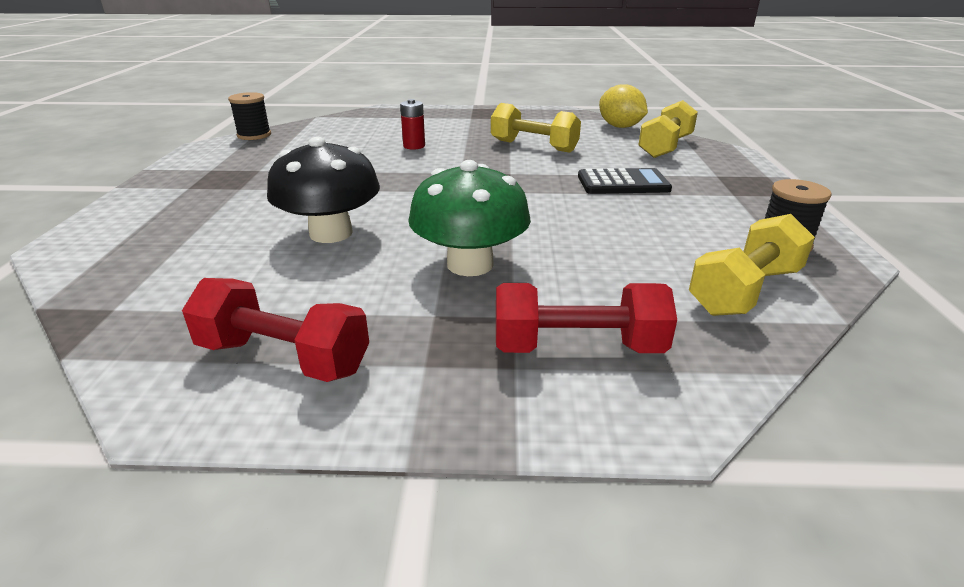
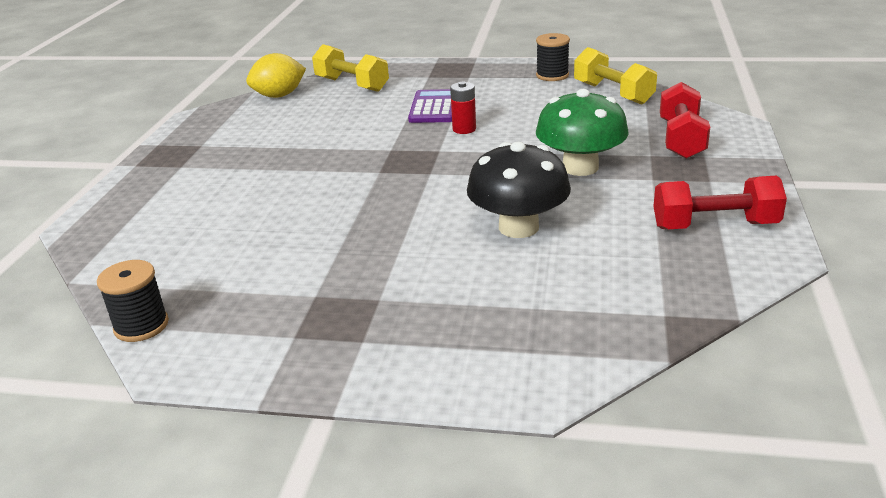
camera: 80 degrees left, 0 degrees up
(283, 358) = (715, 226): red dumbbell -> red dumbbell turned 60 degrees clockwise
(414, 146) = (277, 198): red battery -> red battery (464, 129)
(533, 146) = (317, 136): yellow dumbbell -> none
(623, 183) = (434, 107): black calculator -> purple calculator

